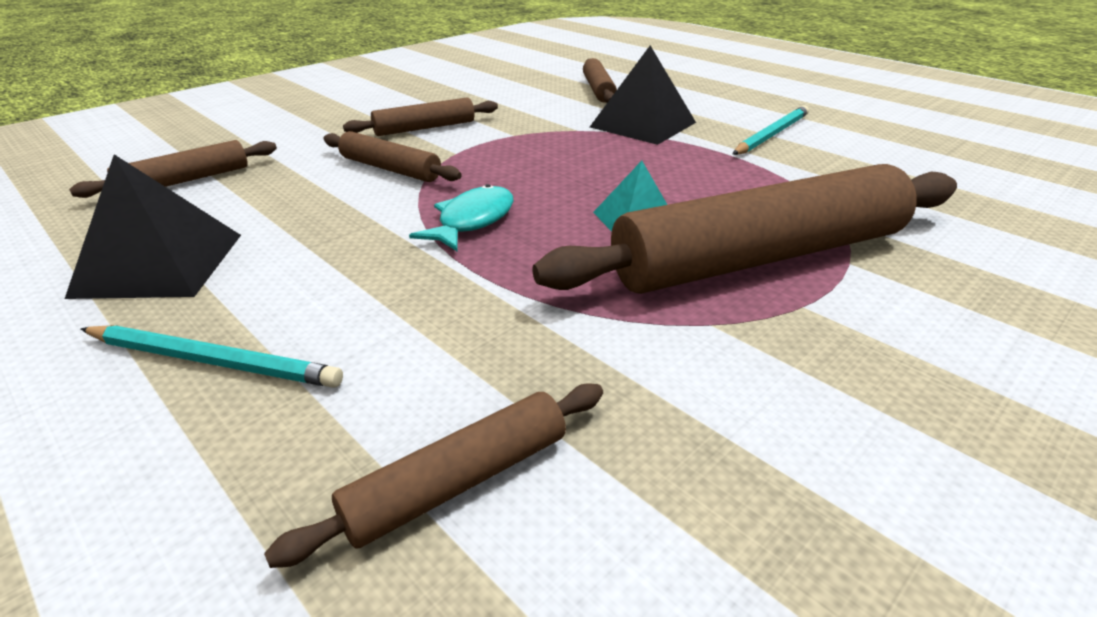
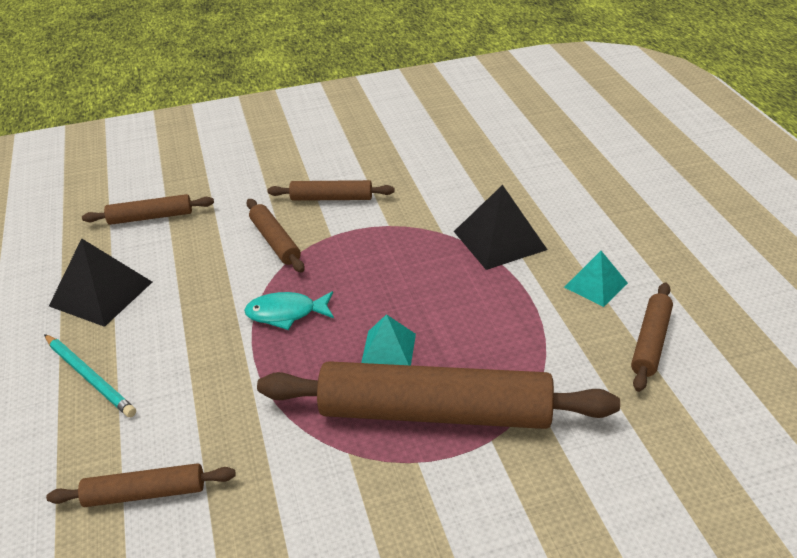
camera: 30 degrees right, 5 degrees up
(472, 221) = (286, 313): turquoise fish -> turquoise fish turned 150 degrees counterclockwise
(598, 89) = (509, 179): brown rolling pin -> brown rolling pin (650, 342)
(771, 134) = (595, 285): turquoise pencil -> turquoise pyramid

